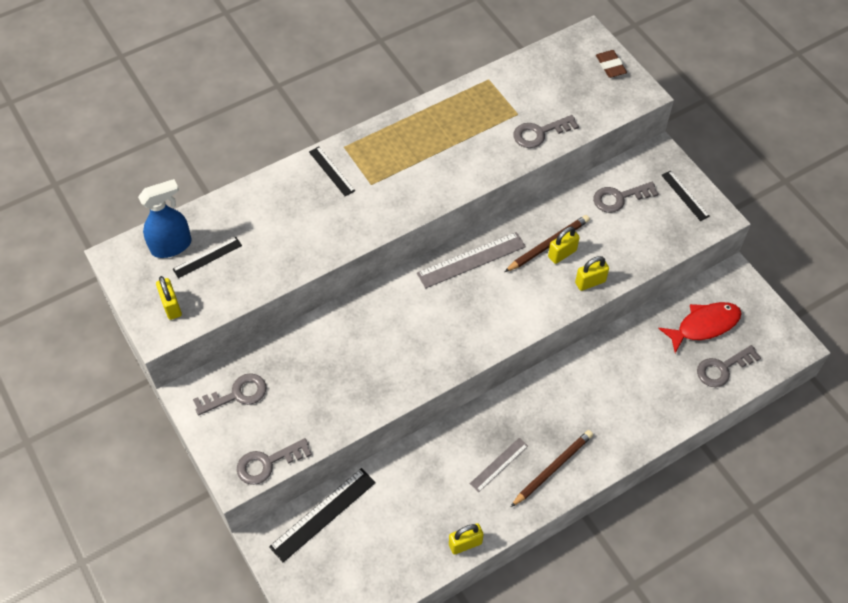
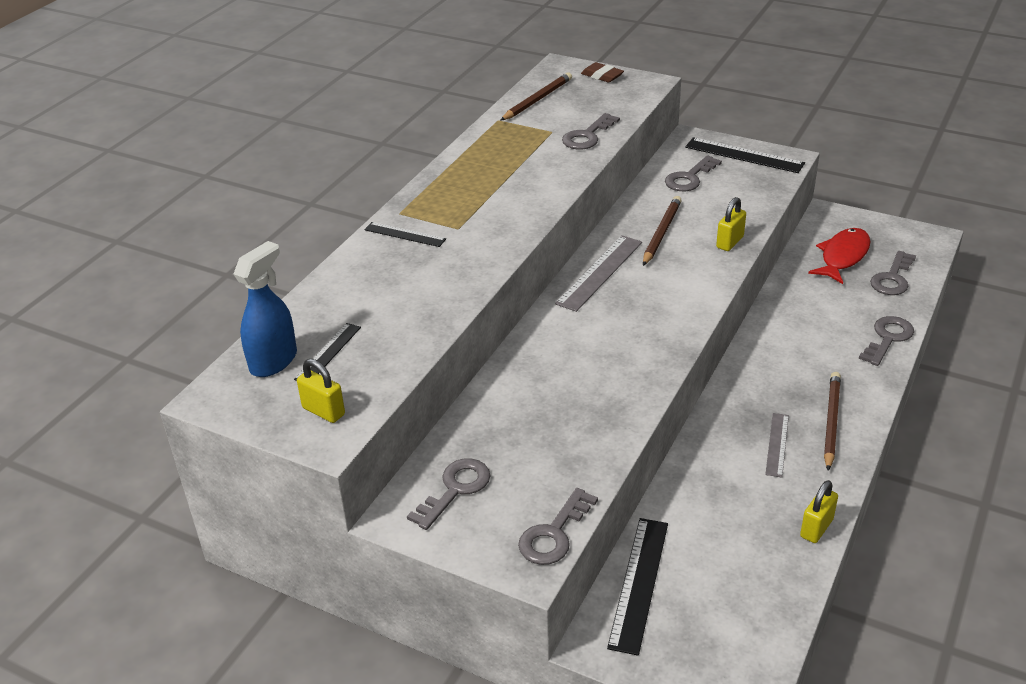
camera: 30 degrees left, 20 degrees down
(536, 70) = (537, 100): none -> brown pencil
(562, 254) = (681, 234): yellow padlock -> none
(663, 422) = (888, 338): none -> grey key
(685, 195) = (744, 155): black ruler -> black ruler, size x1.66

